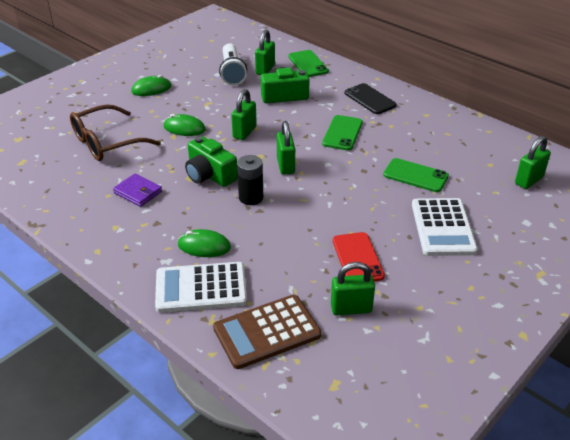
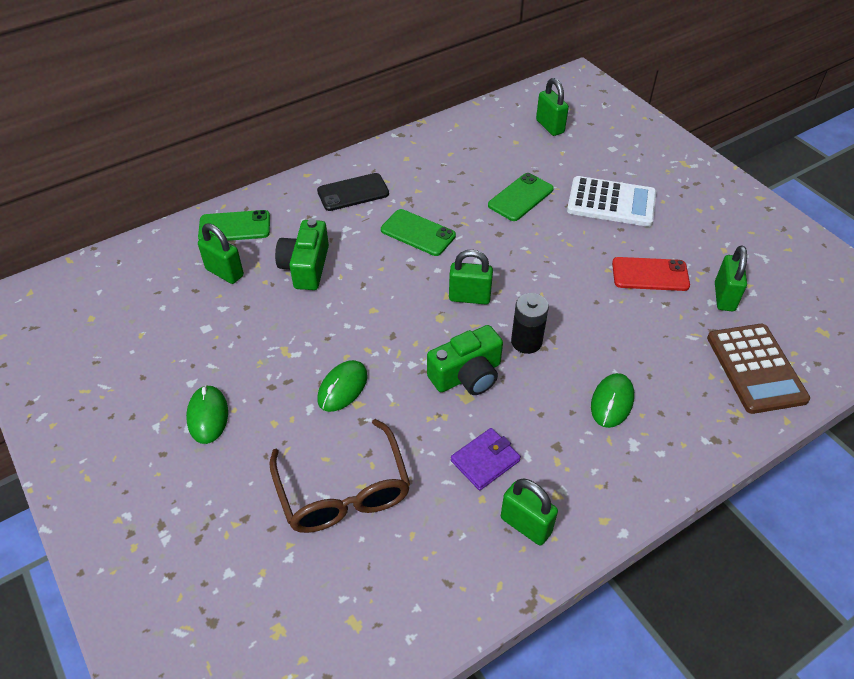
camera: 75 degrees left, 10 degrees up
(201, 288) = (685, 415): white calculator -> none
(232, 73) = (212, 310): white flashlight -> none
(244, 132) = (379, 323): green padlock -> green padlock (526, 525)

